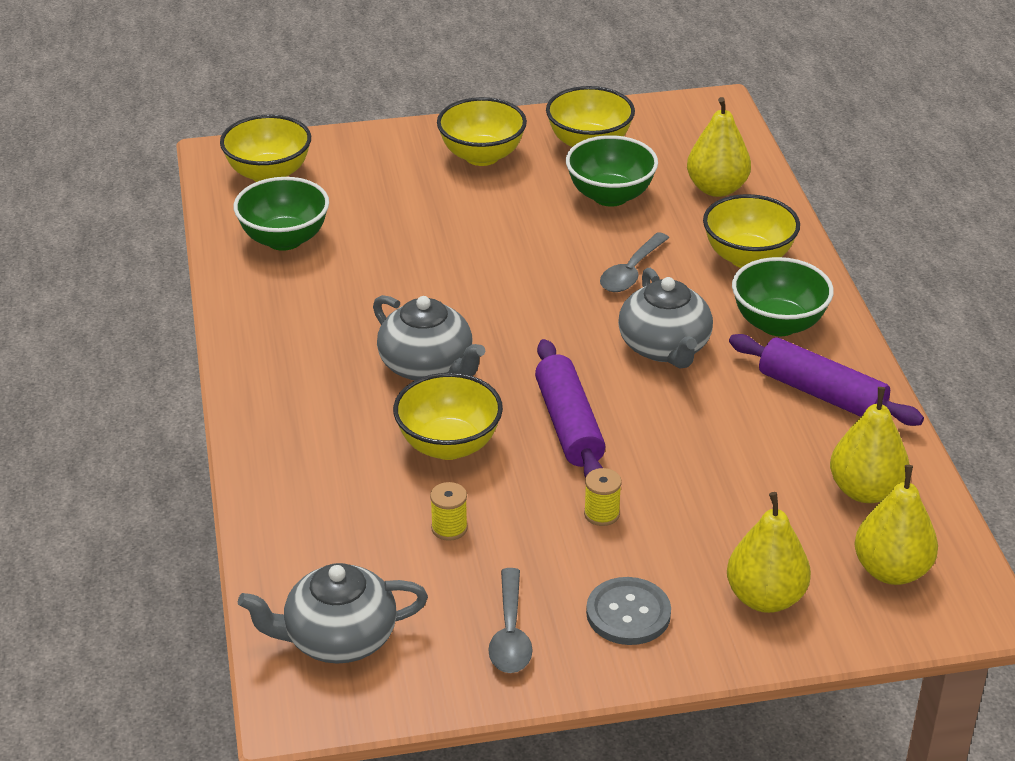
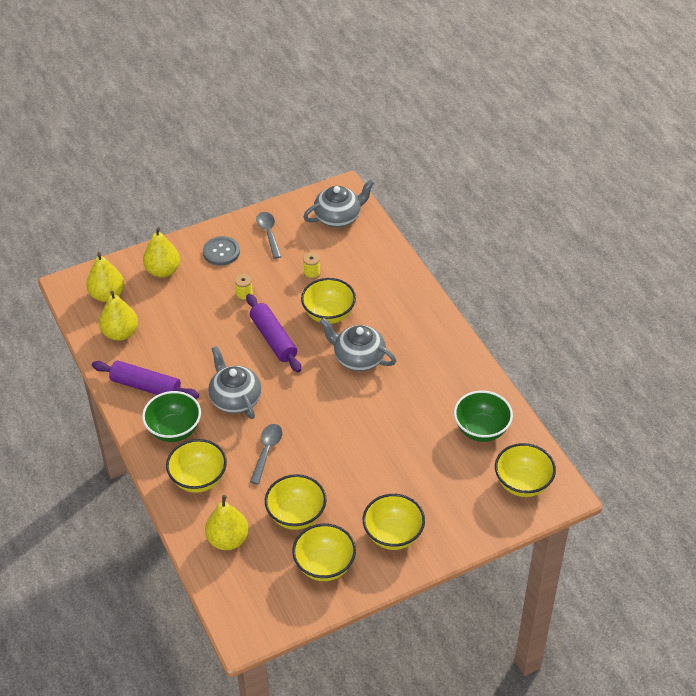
camera: 165 degrees right, 10 degrees up
(610, 196) = (296, 515): green bowl -> yellow bowl

